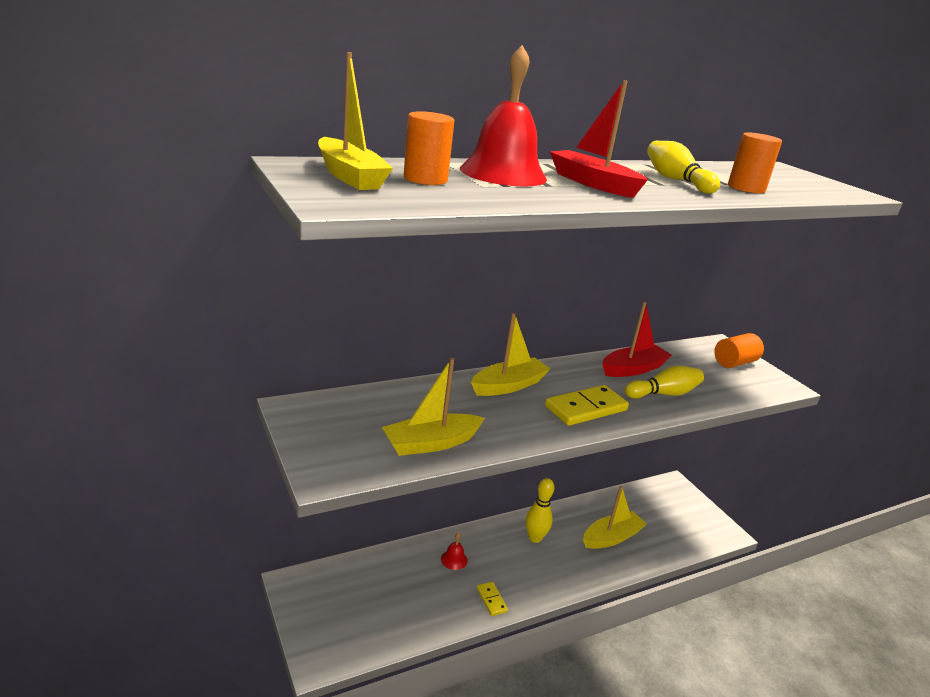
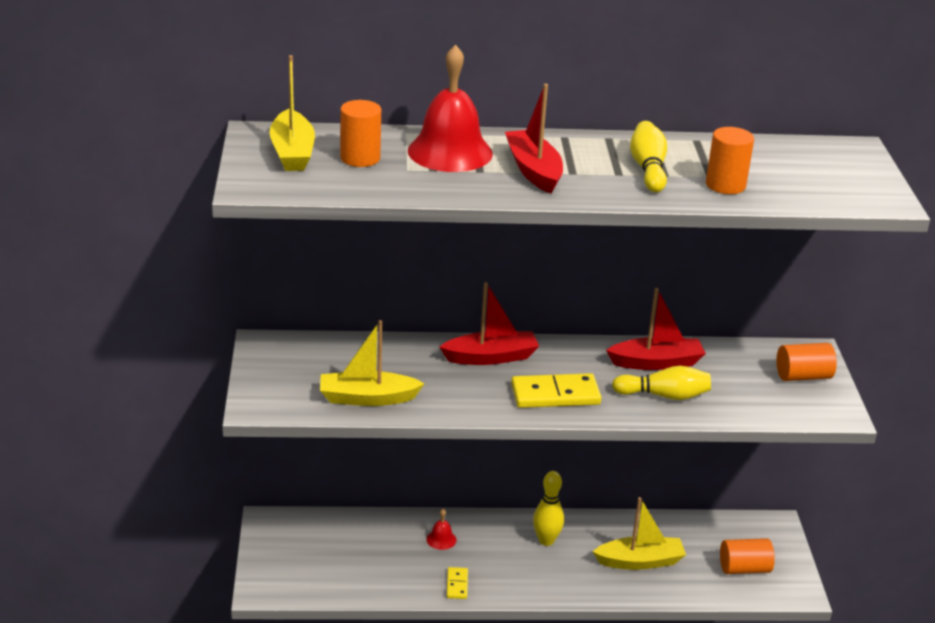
camera: 25 degrees right, 5 degrees up
(508, 385) = (491, 357): yellow boat -> red boat
(681, 524) = (744, 568): none -> orange cylinder

